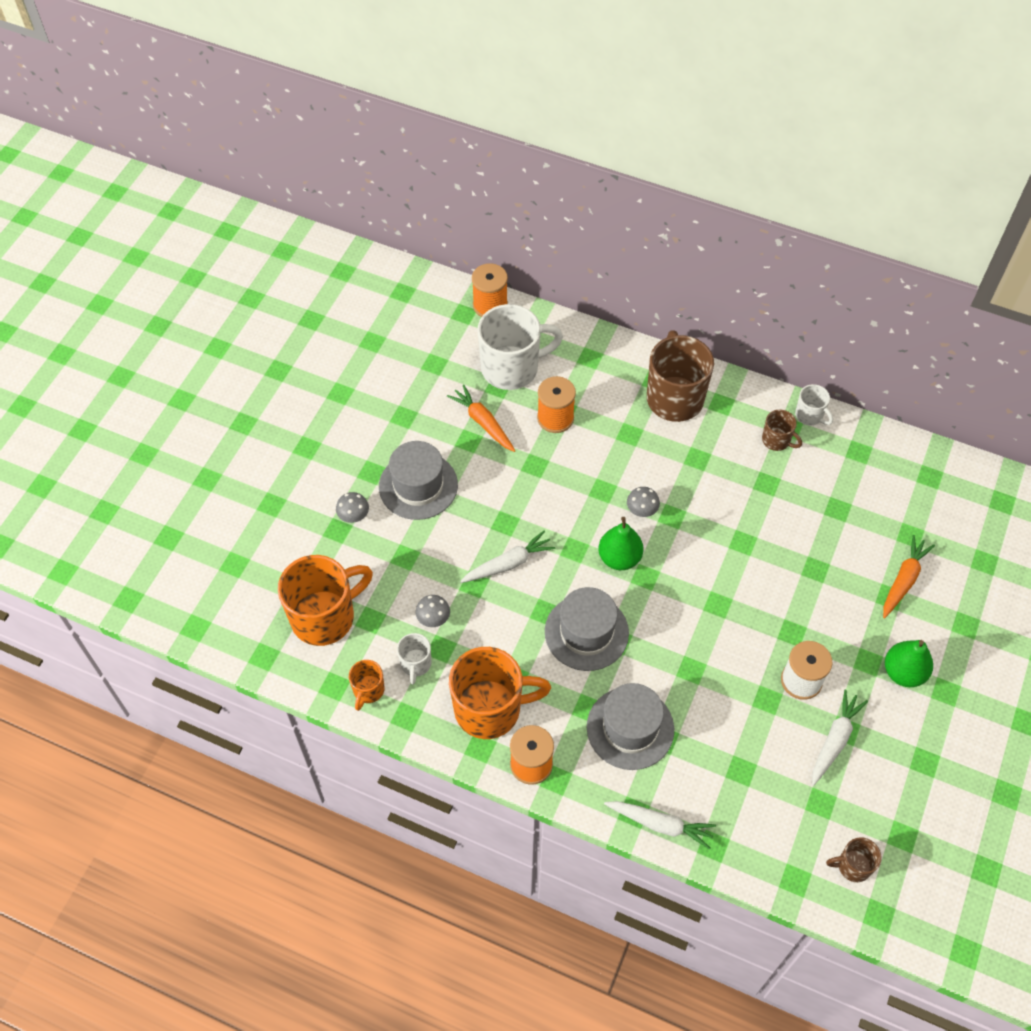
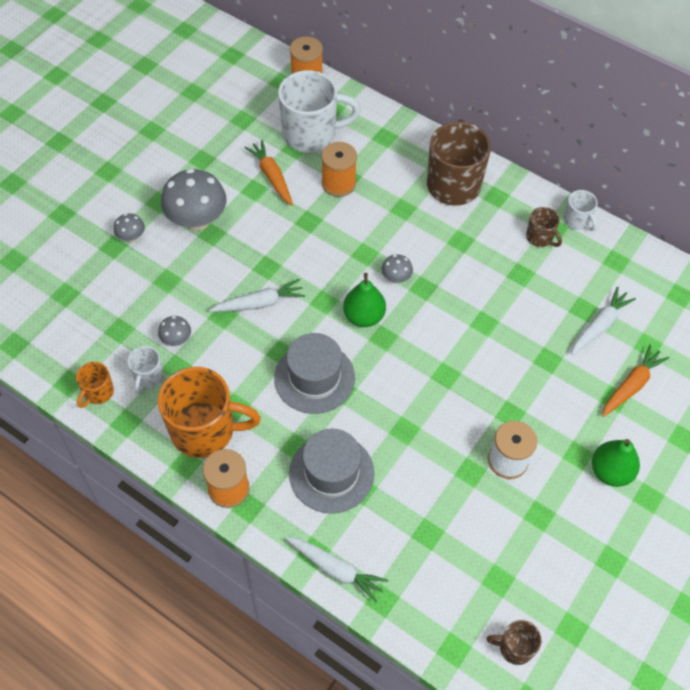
camera: 10 degrees right, 0 degrees up
(325, 617) = (79, 320): orange mug -> none
(418, 486) = (197, 221): grey hat -> grey mushroom
(835, 740) = (527, 523): white carrot -> white carrot (599, 325)

